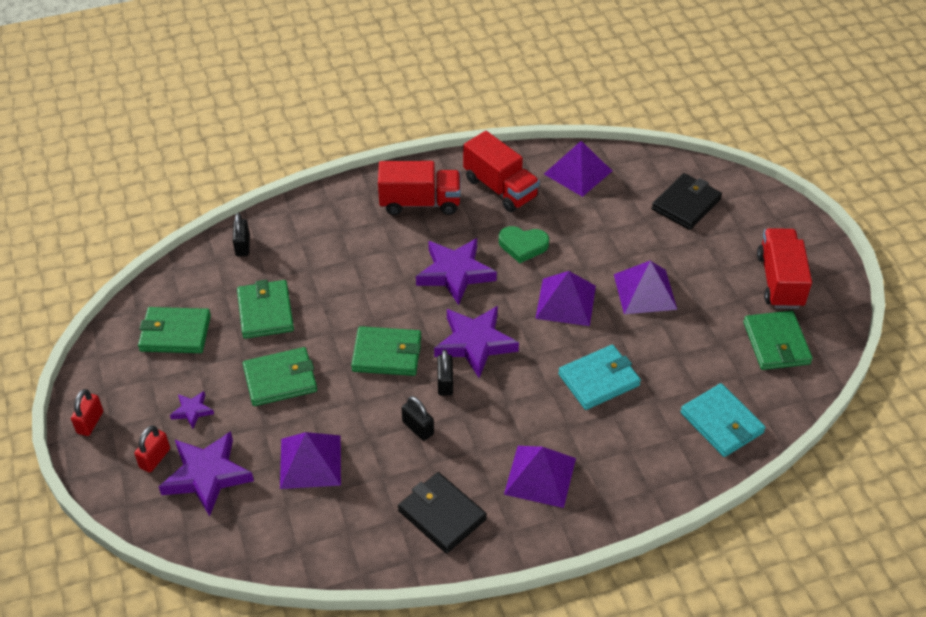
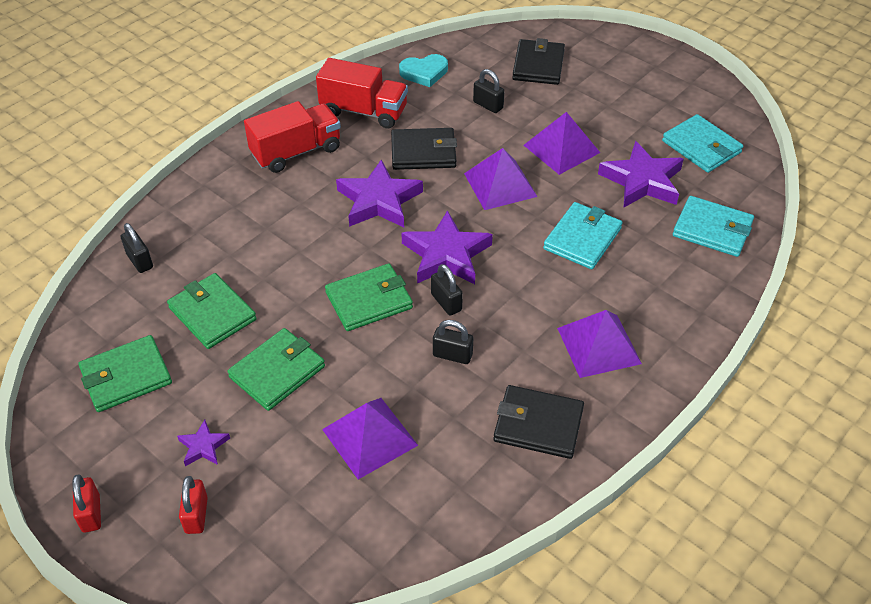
camera: 30 degrees left, 0 degrees up
(207, 475) = (268, 504): purple star -> purple star (642, 181)
(523, 245) = (423, 152): green heart -> black wallet
(578, 172) = (424, 73): purple pyramid -> turquoise heart
(611, 225) = (488, 105): none -> black padlock
(776, 343) = (701, 147): green wallet -> turquoise wallet
(780, 281) = (663, 97): red truck -> none

